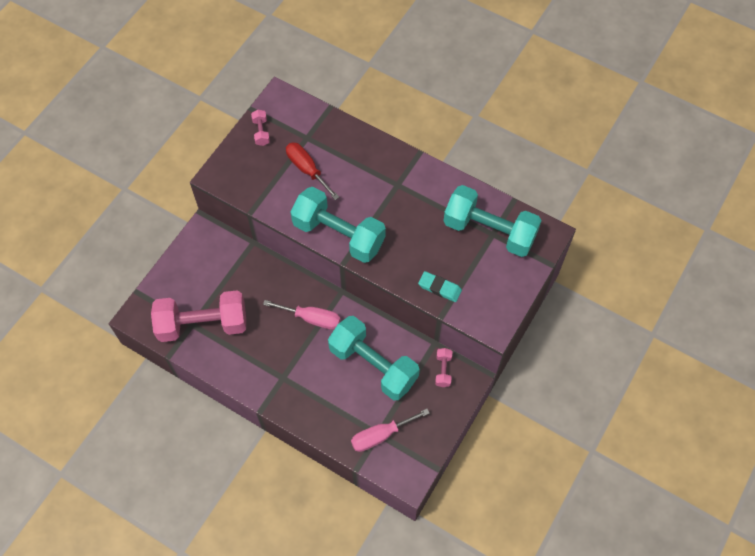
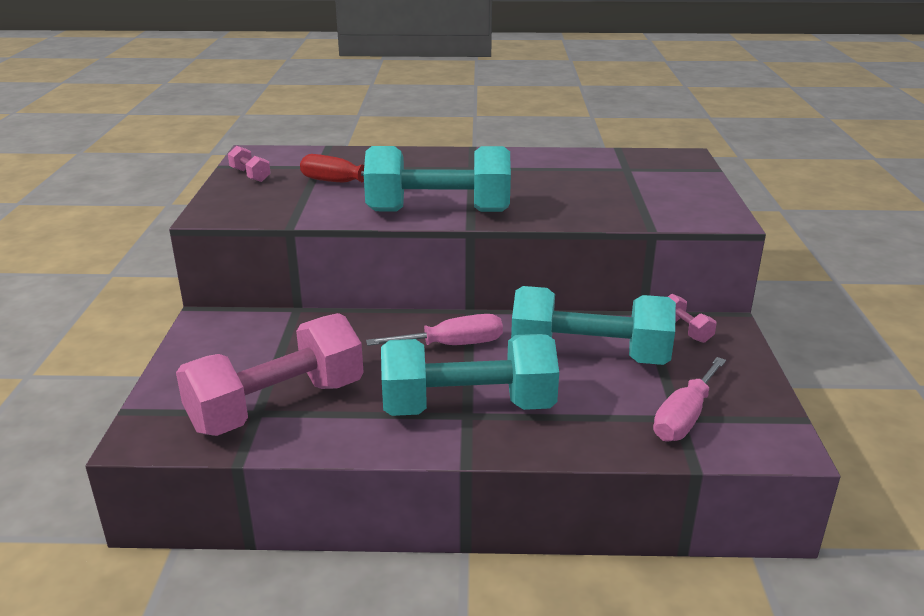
camera: 30 degrees left, 35 degrees down
(439, 288) = (619, 212): turquoise eraser -> none
(489, 231) = (620, 168): turquoise dumbbell -> turquoise dumbbell (468, 407)

